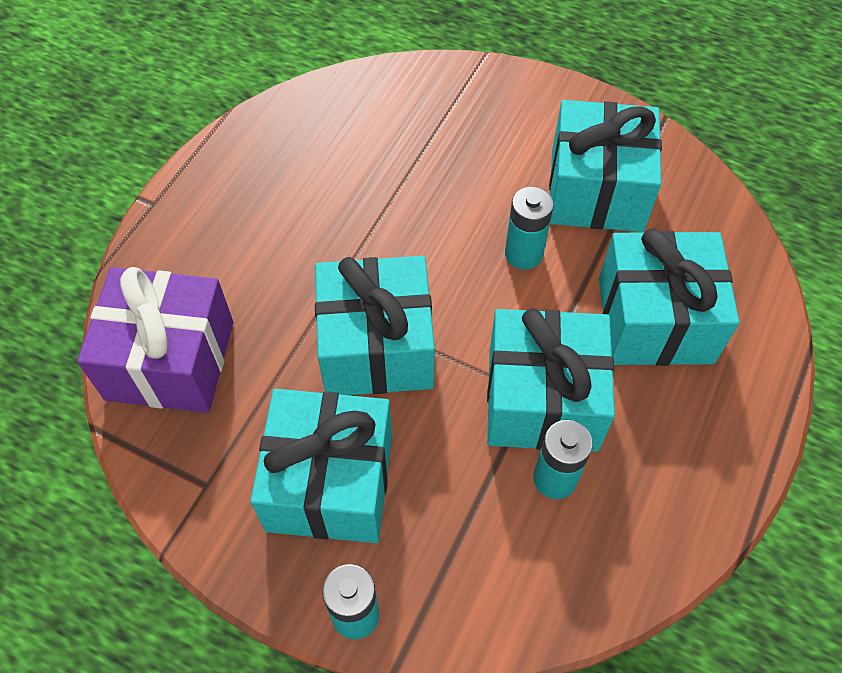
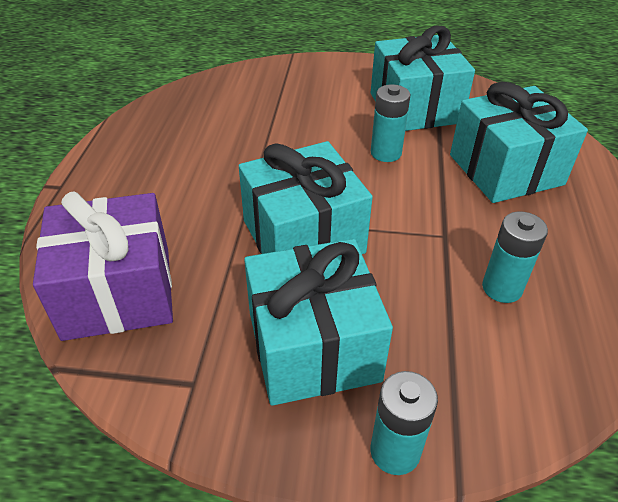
camera: 20 degrees left, 15 degrees down
(542, 400) = (457, 238): turquoise gift -> none

